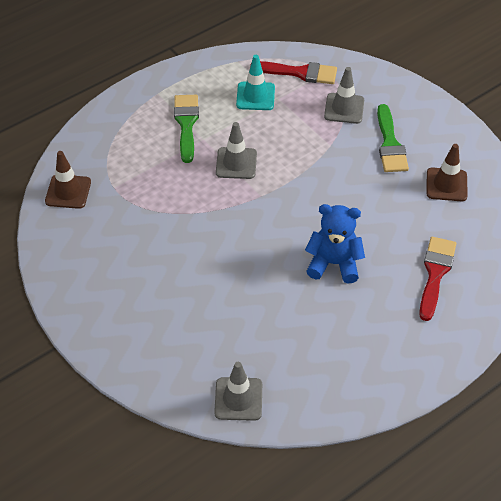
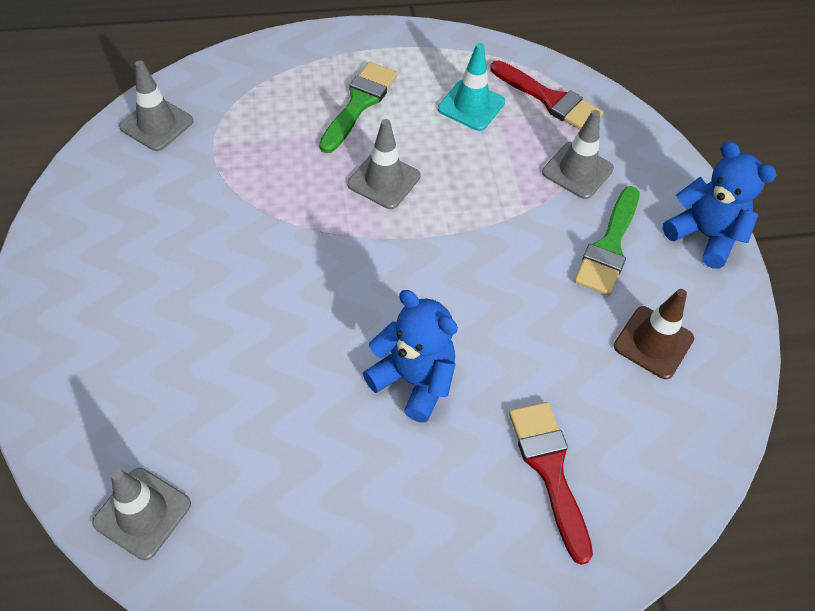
camera: 25 degrees right, 5 degrees up
(68, 192) = (156, 124): brown traffic cone -> grey traffic cone
(435, 273) = (549, 469): red brush -> red brush turned 60 degrees counterclockwise
(437, 115) = (704, 235): none -> blue teddy bear

